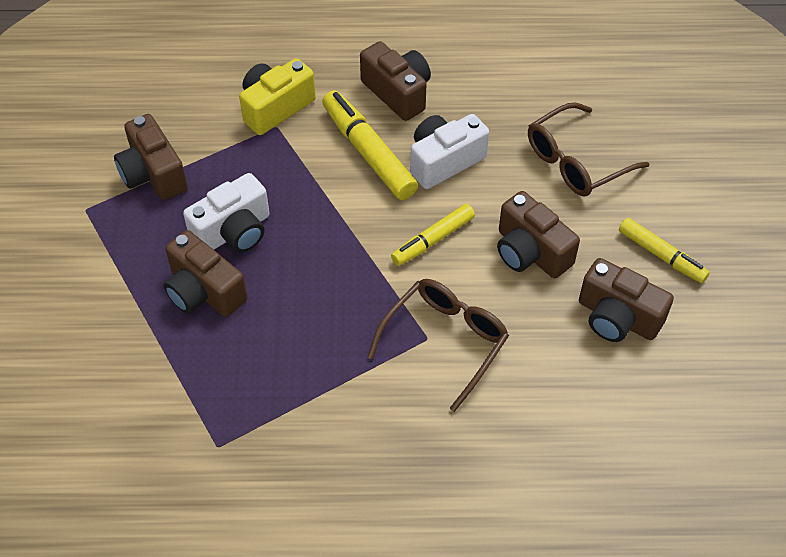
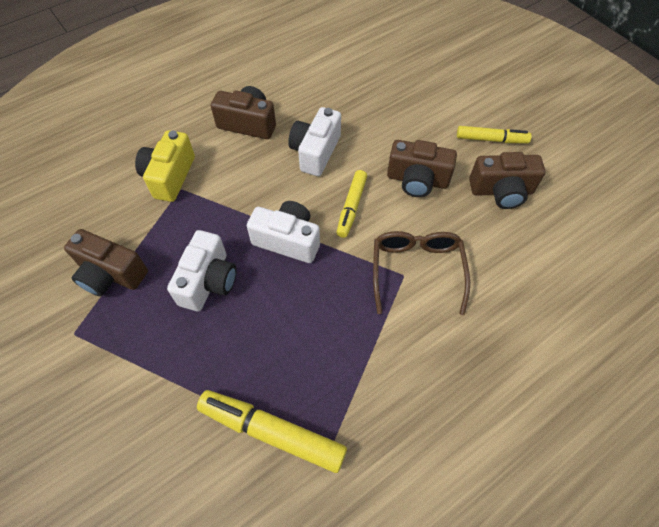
camera: 35 degrees left, 5 degrees up
(204, 291) = (221, 340): brown camera -> none
(339, 236) = (288, 240): none -> white camera
(368, 152) = (260, 172): yellow marker -> yellow marker (272, 432)
(576, 161) = (395, 110): brown glasses -> none

